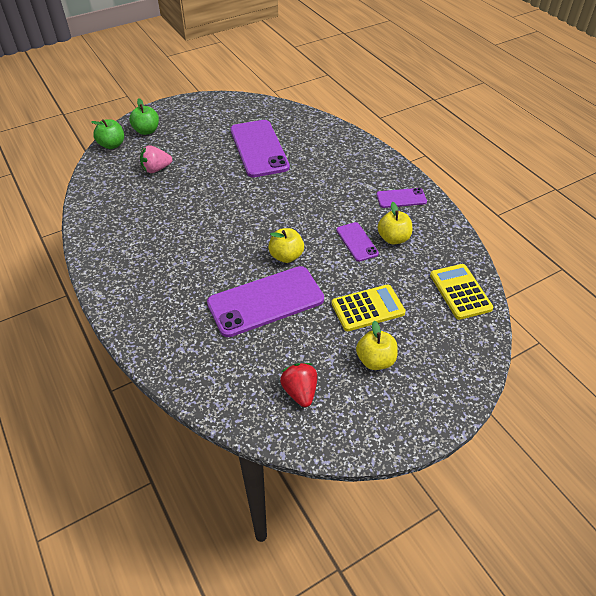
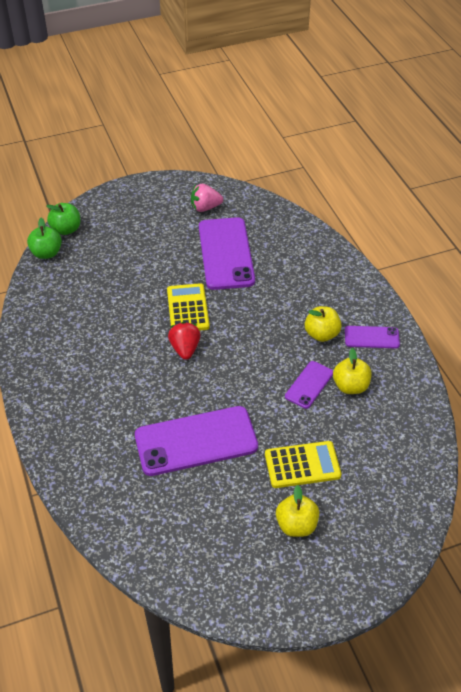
camera: 10 degrees right, 0 degrees up
(146, 131) = (106, 216): green apple -> green apple (46, 253)
(156, 169) = (109, 266): pink strawberry -> pink strawberry (205, 208)
(286, 256) = (228, 391): yellow apple -> yellow apple (321, 334)
(300, 392) = (210, 547): red strawberry -> red strawberry (185, 349)
(357, 242) = (309, 385): purple phone -> purple phone turned 45 degrees clockwise
(460, 292) = (408, 460): yellow calculator -> yellow calculator (188, 308)

